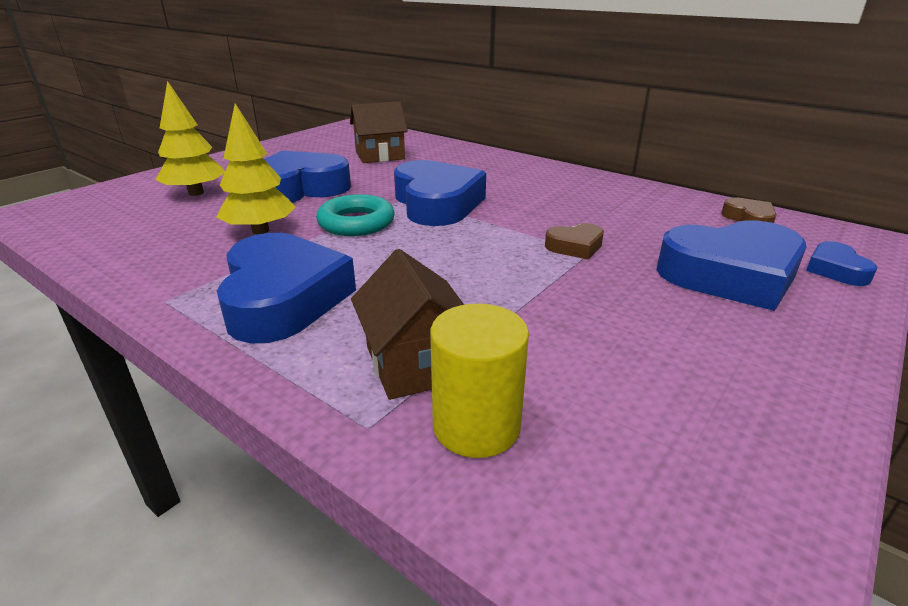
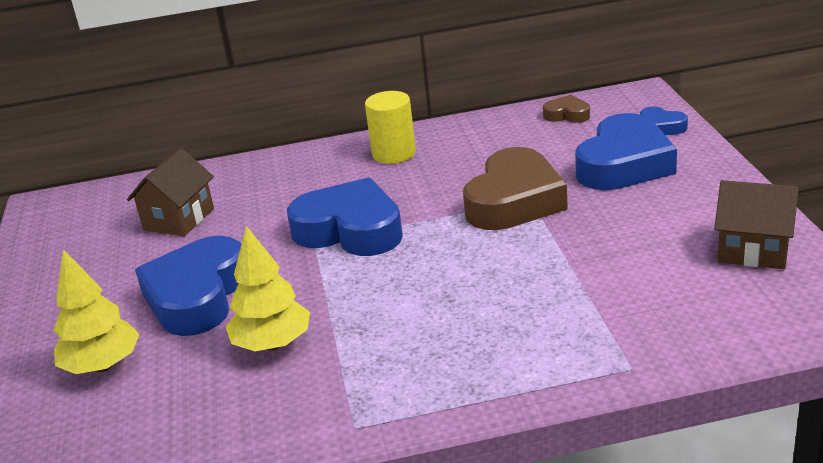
camera: 45 degrees left, 0 degrees up
(283, 298) = (426, 362): blue heart -> none
(356, 223) = (331, 285): turquoise ring -> none
(416, 363) = (585, 328): brown house -> brown house (753, 250)
(476, 426) = (670, 328): yellow cylinder -> yellow cylinder (394, 154)
(575, 247) = (514, 201): brown heart -> brown heart, size x2.15

